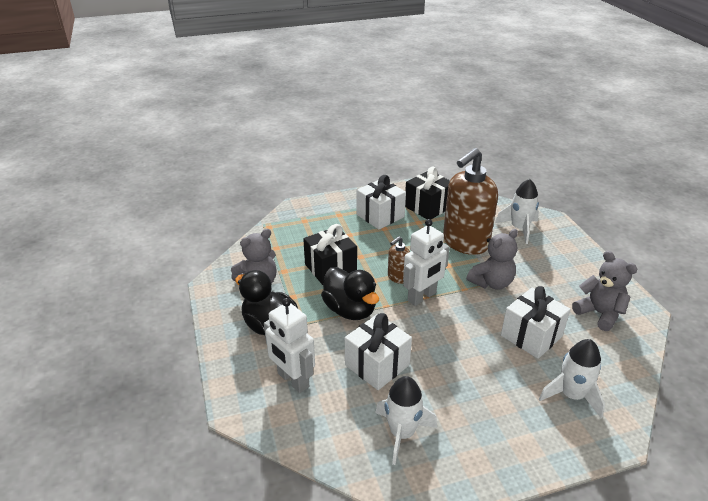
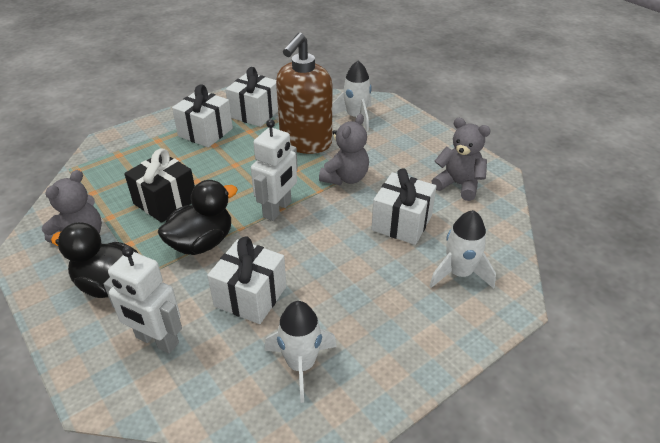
camera: 20 degrees left, 5 degrees up
(350, 310) = (202, 243): black duck -> black duck turned 75 degrees counterclockwise
(398, 277) = (245, 194): brown soap dispenser -> none
(428, 207) = (255, 113): black gift -> white gift

